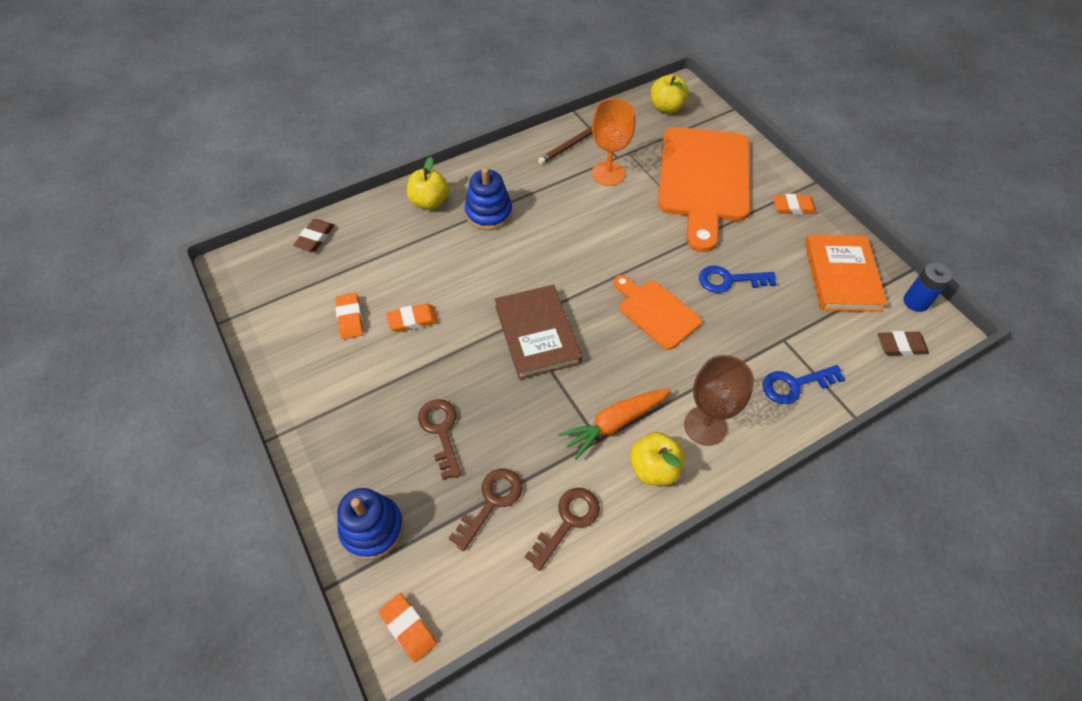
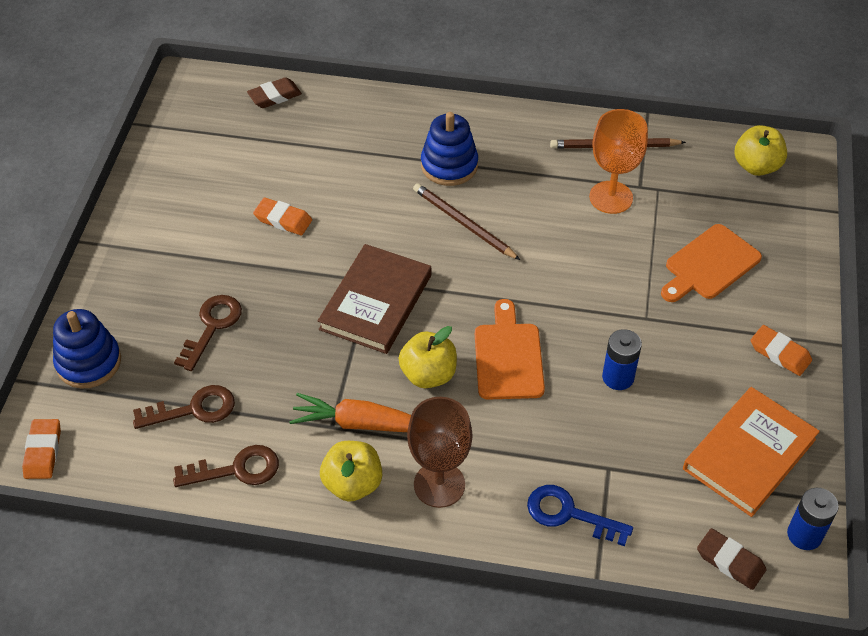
camera: 40 degrees right, 5 degrees down
(350, 318) = (234, 184): orange eraser -> none
(429, 202) = (405, 122): yellow apple -> yellow apple (428, 374)
(538, 245) = (463, 223): none -> brown pencil
(704, 180) = (709, 265): orange cutting board -> orange cutting board, size x0.52
(729, 280) = (618, 377): blue key -> blue battery

